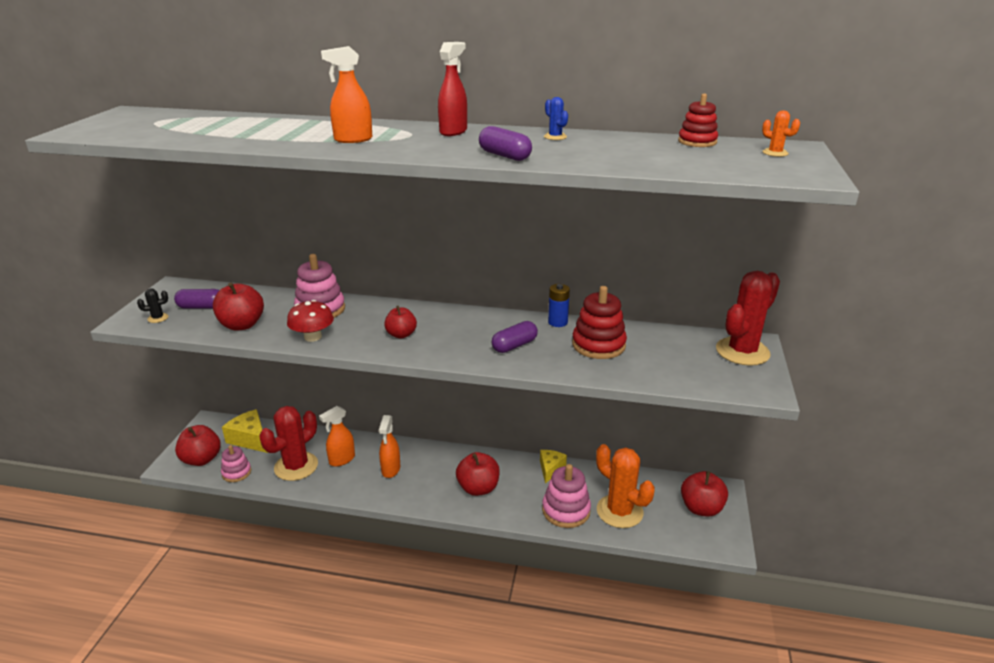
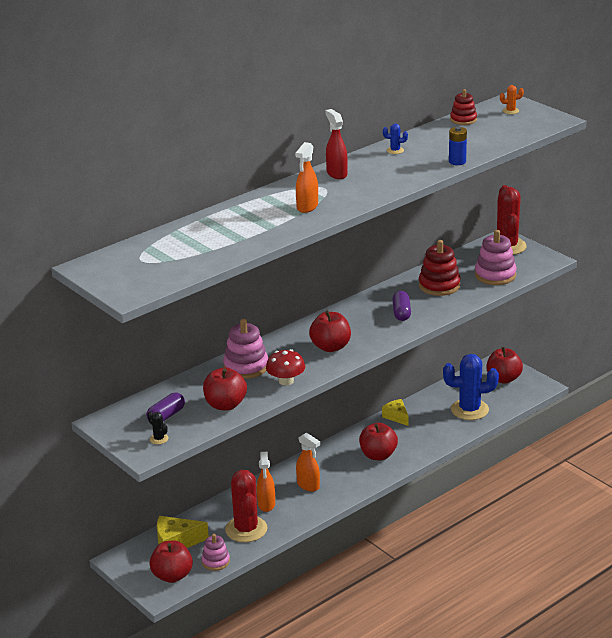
camera: 50 degrees left, 0 degrees up
(158, 318) = (159, 439): black cactus -> black cactus turned 60 degrees counterclockwise
(401, 334) = (330, 347): red apple -> red apple, size x1.54
(504, 156) = (411, 176): purple capsule -> none
(557, 322) = (393, 287): blue battery -> blue battery (457, 161)
(566, 510) = (443, 429): pink stacking toy -> pink stacking toy (495, 275)
(619, 511) = (469, 410): orange cactus -> blue cactus

